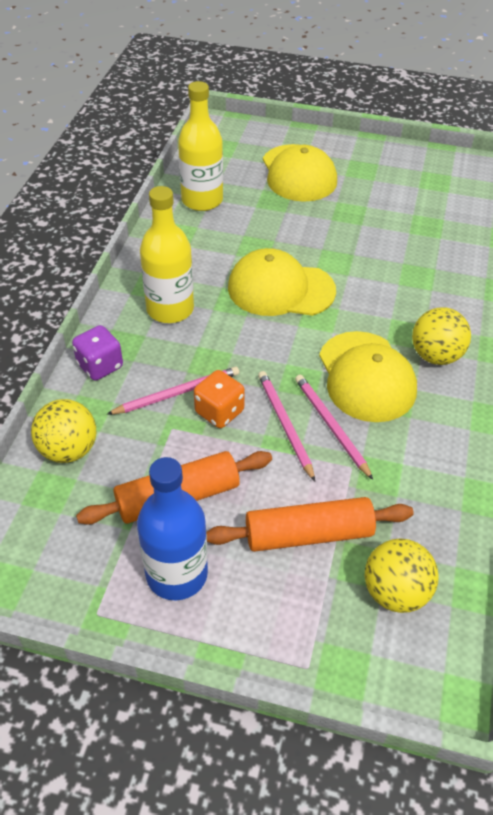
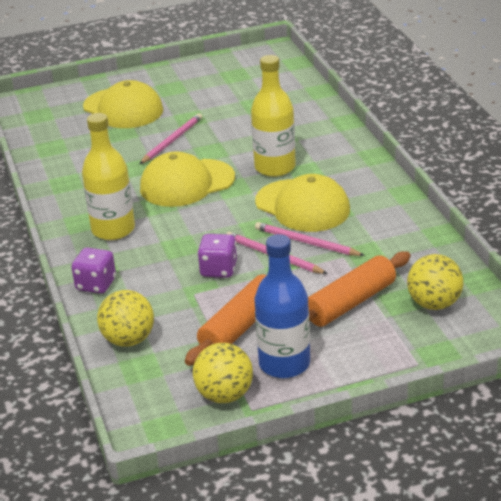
camera: 30 degrees left, 15 degrees down
(177, 393) = (175, 273): pink pencil -> pink pencil (172, 141)
(202, 200) = (62, 154): yellow bottle -> yellow bottle (275, 167)
(219, 412) = (218, 270): orange dice -> purple dice
(435, 356) = (338, 175): yellow ball -> yellow ball (224, 395)

